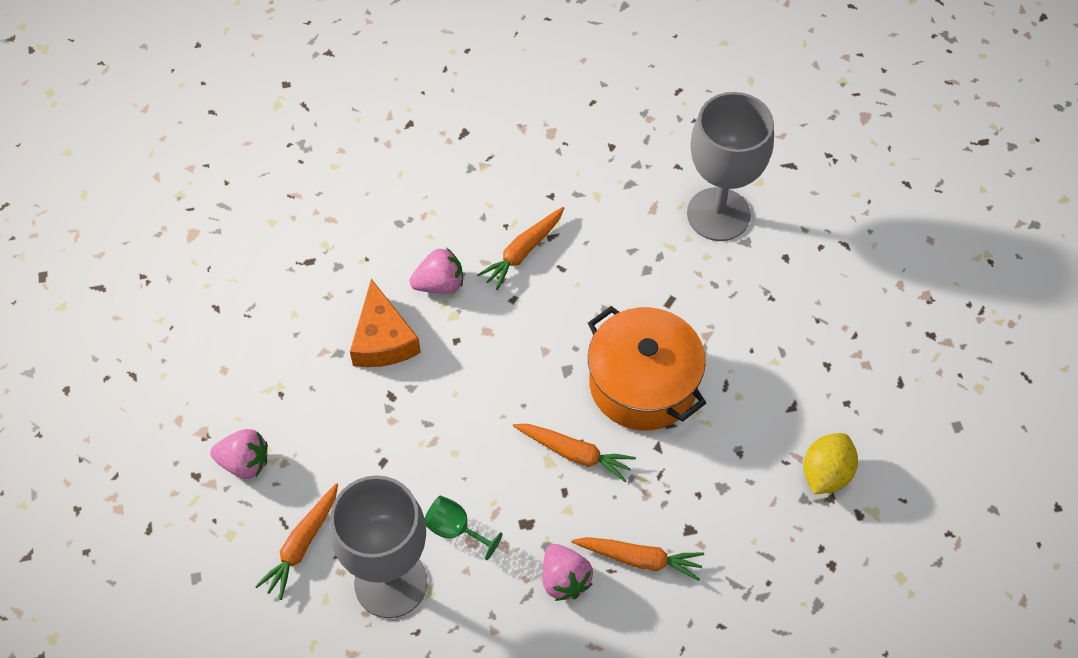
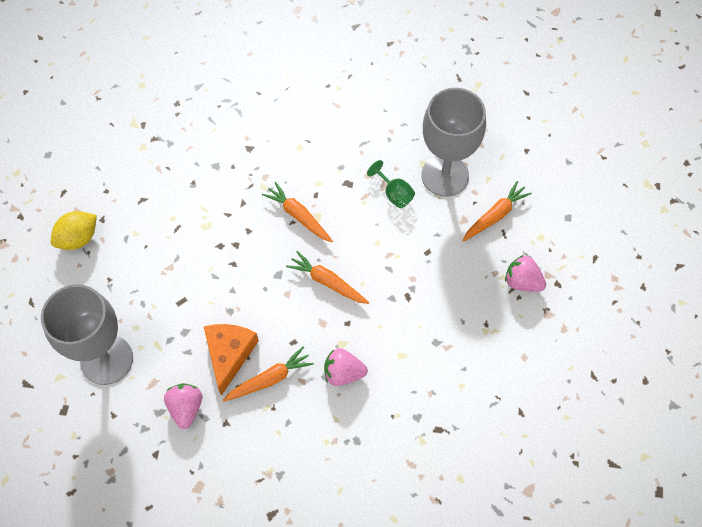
camera: 160 degrees left, 5 degrees up
(383, 339) = (400, 342): orange cheese -> orange cheese (229, 354)
(564, 580) = (338, 144): pink strawberry -> pink strawberry (186, 408)
(639, 559) = (287, 141): orange carrot -> orange carrot (327, 282)
(643, 384) = (231, 247): orange pot -> none
(826, 474) = (147, 153): yellow lemon -> yellow lemon (78, 238)

